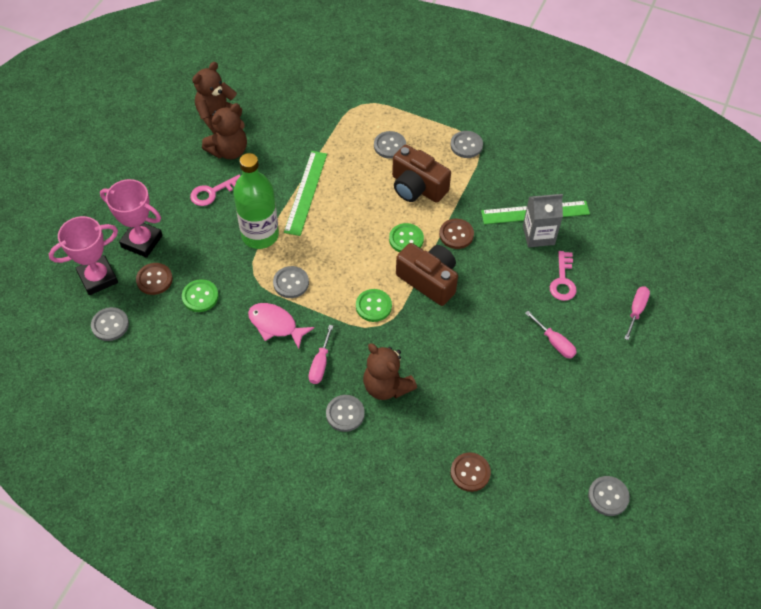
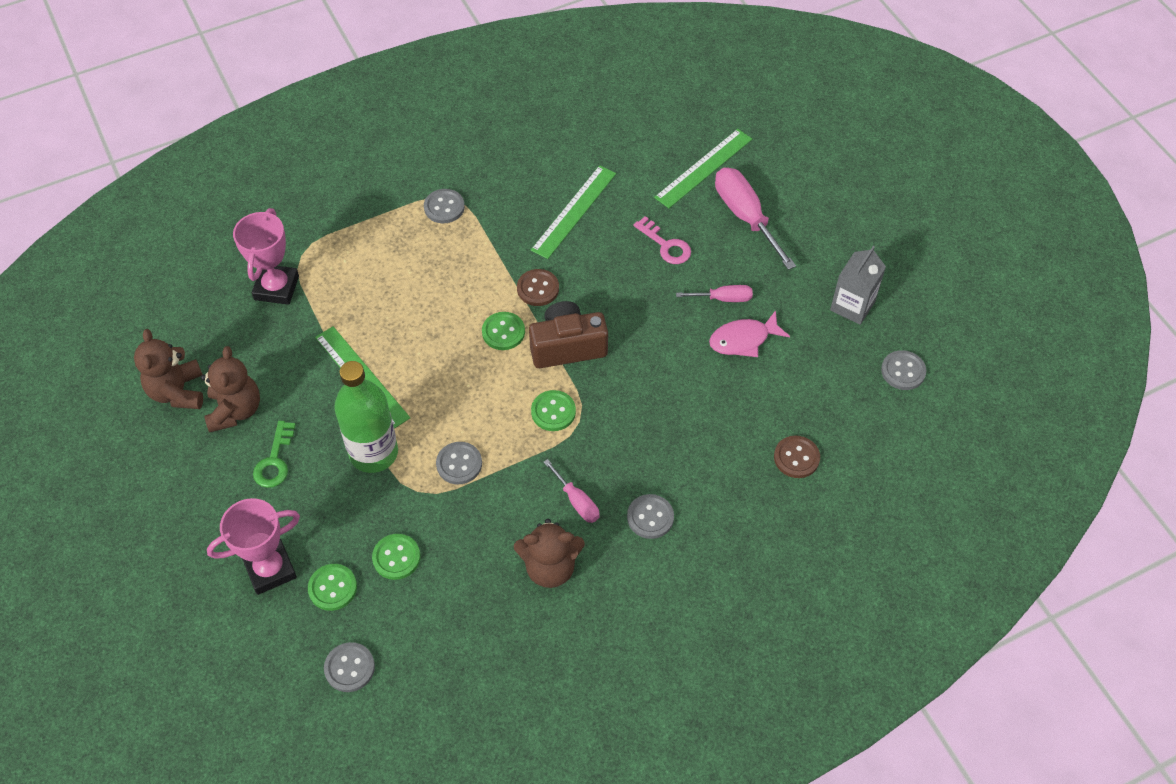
camera: 50 degrees left, 0 degrees up
(98, 278) = (276, 643): pink trophy -> pink trophy (276, 288)
(154, 279) = (332, 588): brown button -> green button
(213, 192) = (274, 460): pink key -> green key
(275, 325) = (496, 510): pink fish -> pink fish (743, 340)
(386, 386) = (651, 462): brown teddy bear -> brown teddy bear (550, 567)
(390, 146) = (379, 268): grey button -> none
(417, 187) = (452, 281): brown camera -> none
(538, 235) = (600, 227): grey carton -> grey carton (852, 306)
(636, 310) = (745, 216): pink screwdriver -> pink screwdriver, size x1.84
(649, 259) = (704, 168): none -> green ruler

